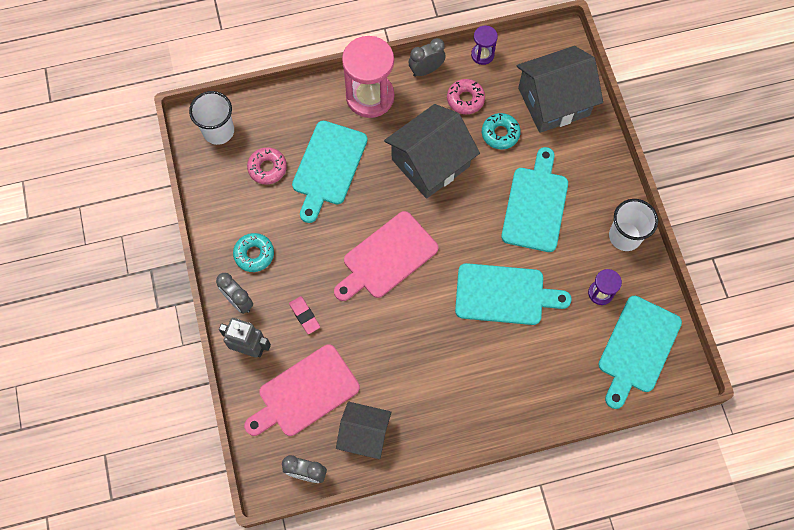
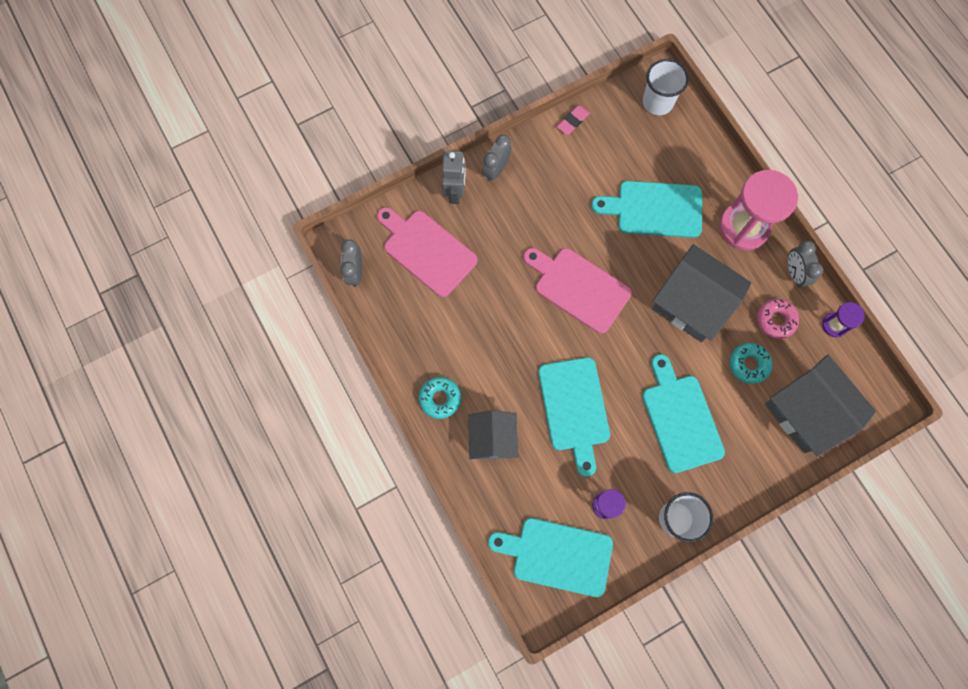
camera: 75 degrees right, 5 degrees up
(254, 254) = (545, 169): turquoise donut -> turquoise donut (440, 398)
(267, 168) = (634, 156): pink donut -> none
(304, 316) = (499, 230): pink eraser -> pink eraser (573, 121)
(364, 434) = (402, 312): grey house -> grey house (492, 439)
(426, 70) = (794, 273): grey clock -> grey clock turned 150 degrees counterclockwise
(535, 205) = (680, 418): turquoise cutting board -> turquoise cutting board turned 105 degrees counterclockwise

